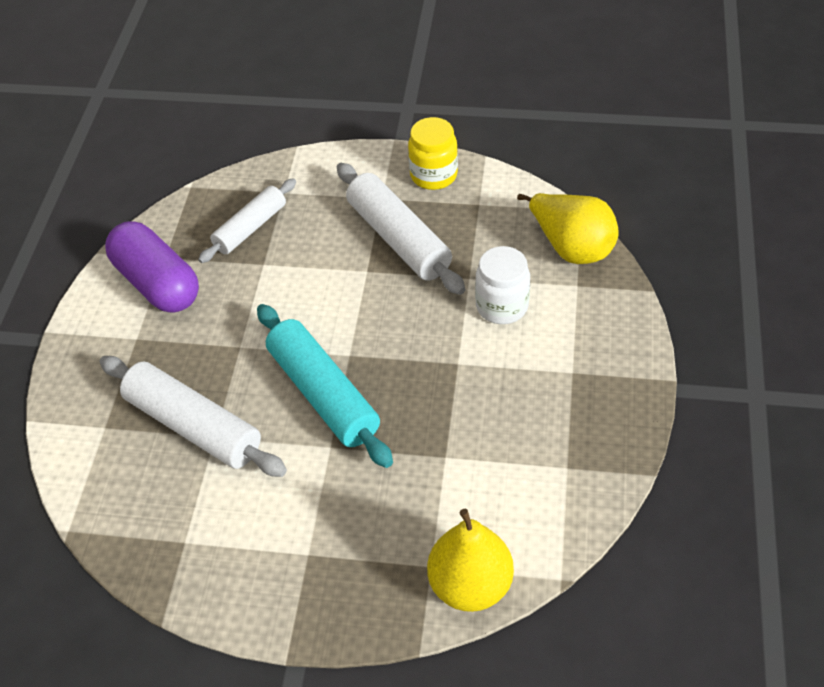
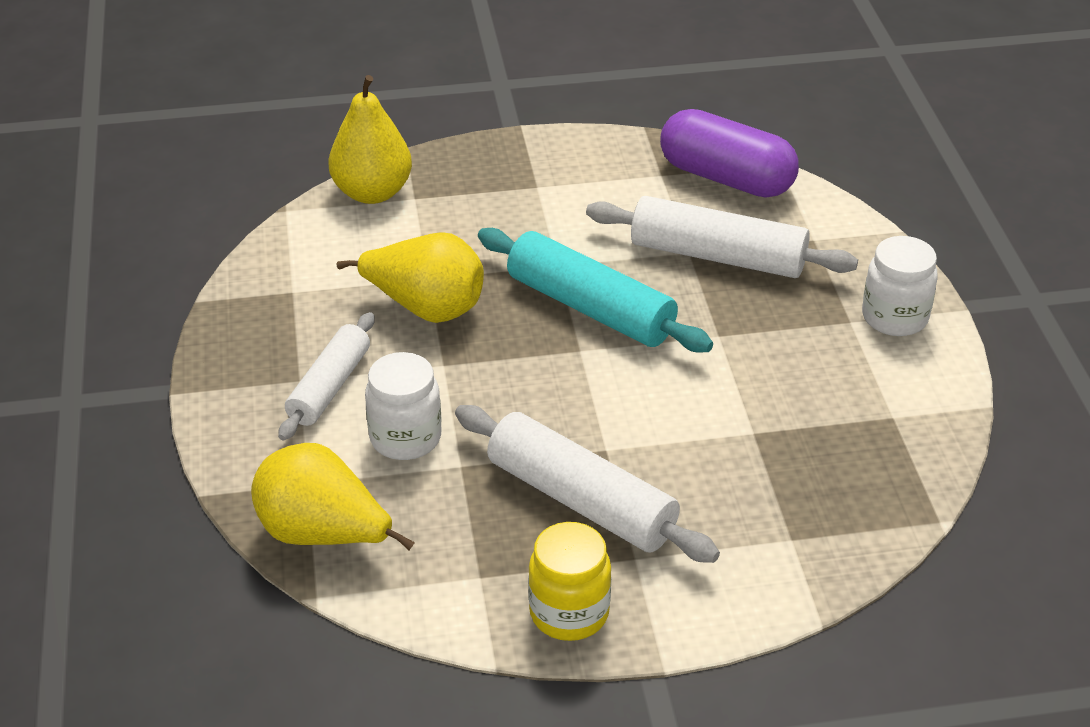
camera: 160 degrees right, 10 degrees down
(102, 335) = (894, 317): none -> white jar
(157, 283) = (876, 384): purple capsule -> purple capsule (726, 178)
(250, 228) = (804, 476): white rolling pin -> white rolling pin (329, 386)
(456, 423) = (426, 308): none -> yellow pear

